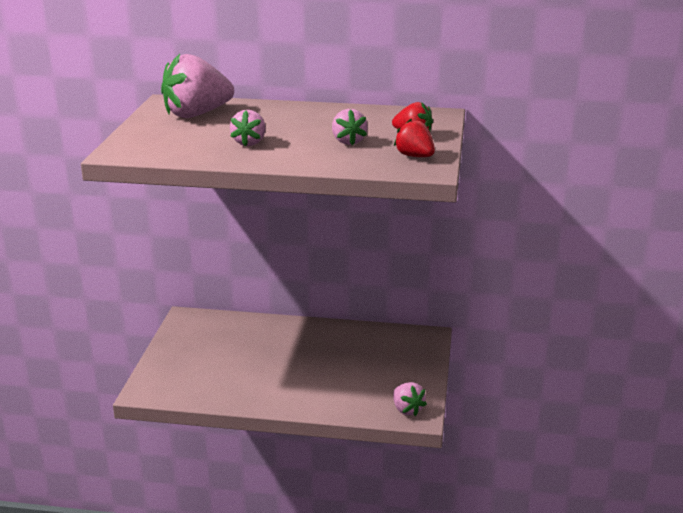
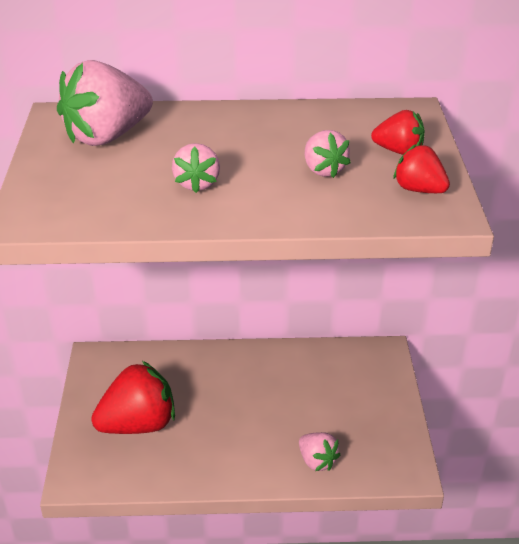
camera: 10 degrees left, 10 degrees up
(206, 363) = (138, 424): none -> red strawberry
(407, 409) = (394, 464): pink strawberry -> pink strawberry (317, 461)

